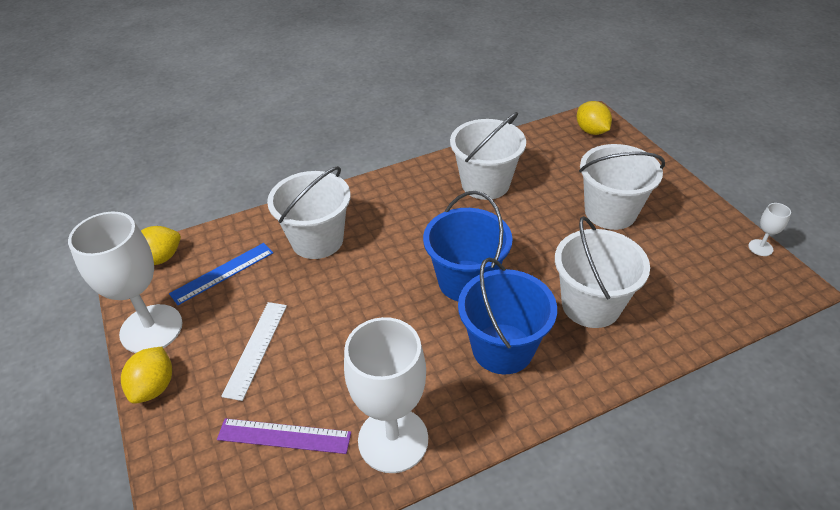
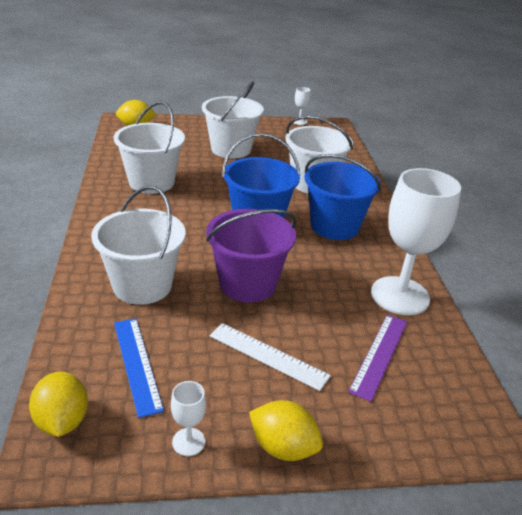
camera: 75 degrees left, 10 degrees down
(151, 329) = (188, 442): white goblet -> white goblet, size x0.41
(352, 305) = (247, 284): none -> purple bucket

